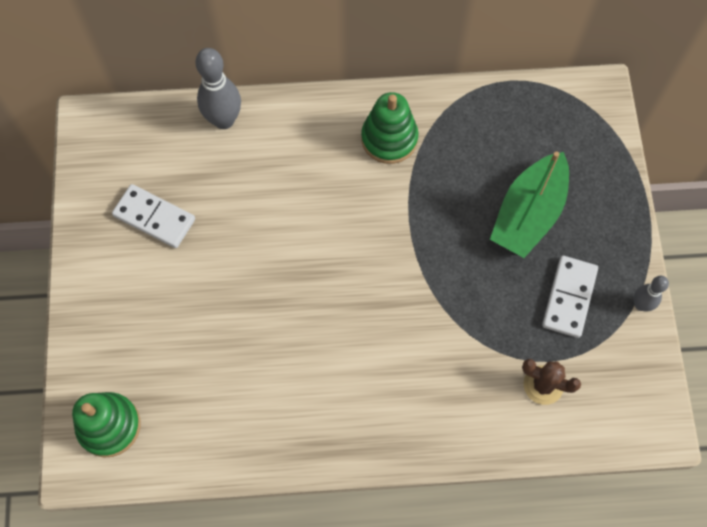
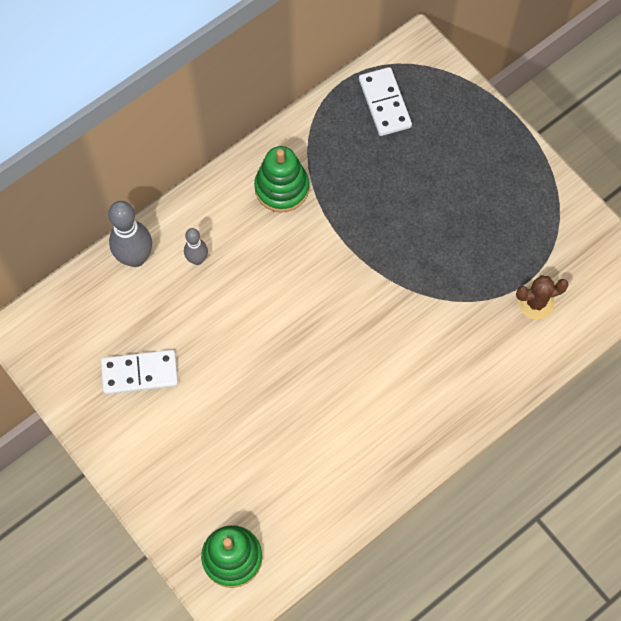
camera: 35 degrees left, 0 degrees up
(528, 214) = (432, 179): green boat -> none
(569, 297) = (508, 224): white domino -> white domino (385, 103)
(640, 305) = (563, 195): grey bowling pin -> grey bowling pin (197, 259)

